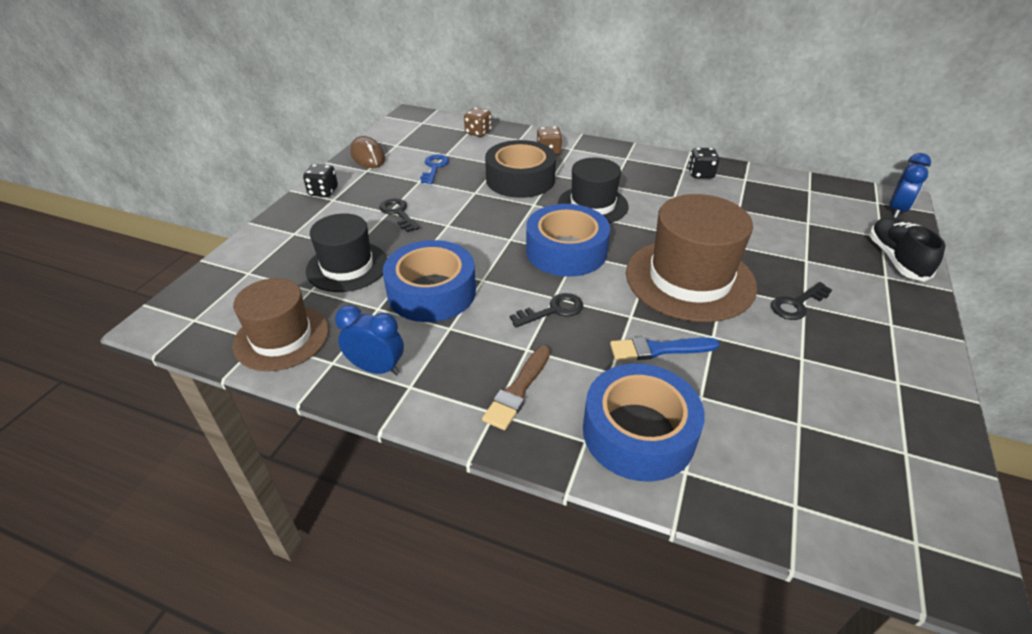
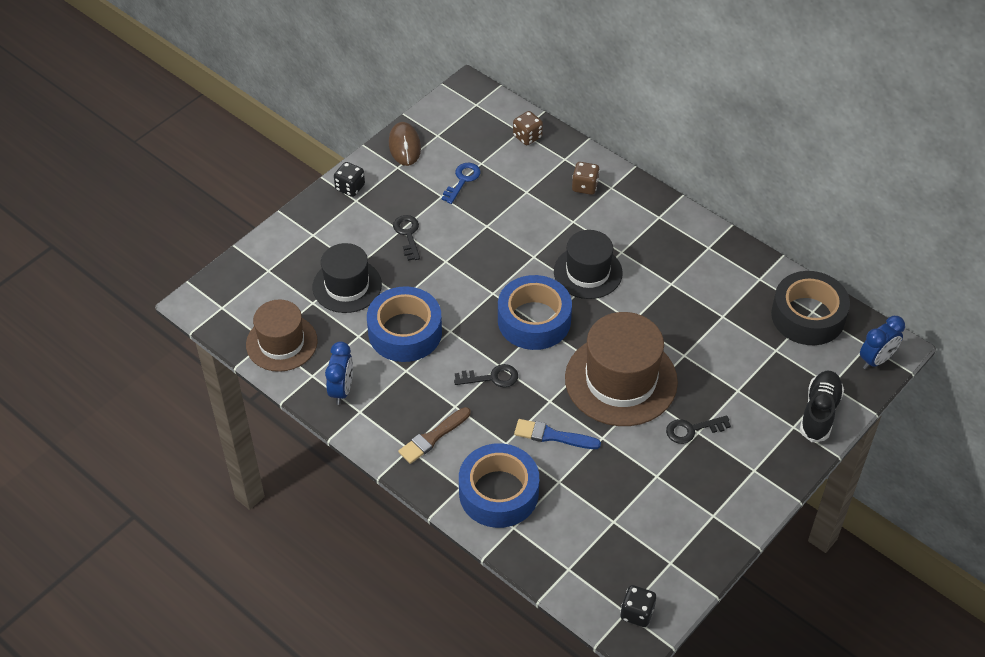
camera: 20 degrees right, 10 degrees up
(376, 368) = (341, 390): blue clock -> blue clock turned 60 degrees clockwise
(520, 179) = (537, 219): black tape -> black tape (808, 316)
(700, 174) = (719, 260): black dice -> black dice (637, 613)

